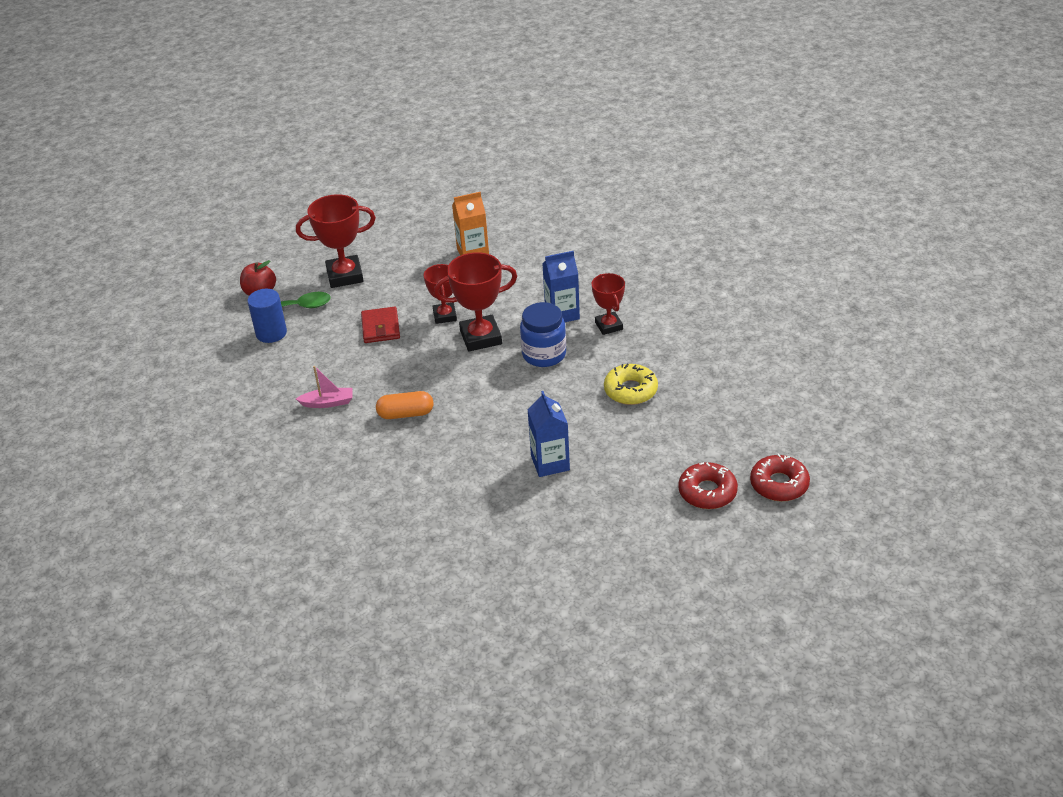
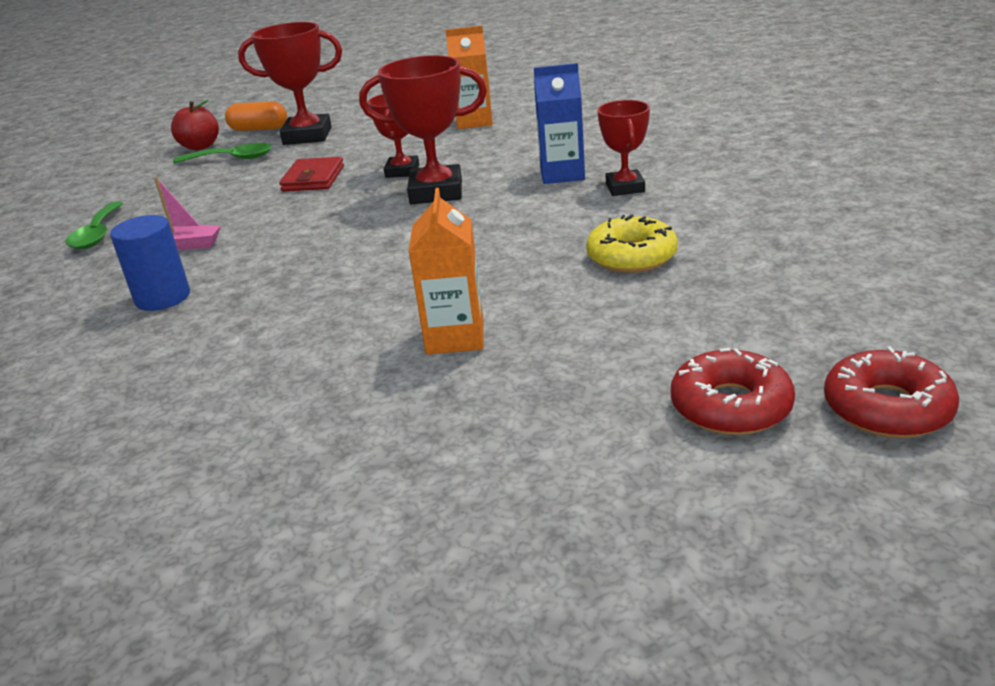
camera: 15 degrees right, 10 degrees down
(251, 397) = (97, 234): none -> green spoon
(271, 333) = (179, 179): blue cylinder -> blue cylinder (163, 298)
(406, 414) = (277, 263): orange capsule -> orange capsule (259, 129)
(544, 354) = (515, 212): blue jar -> none
(550, 463) = (455, 337): blue carton -> orange carton

